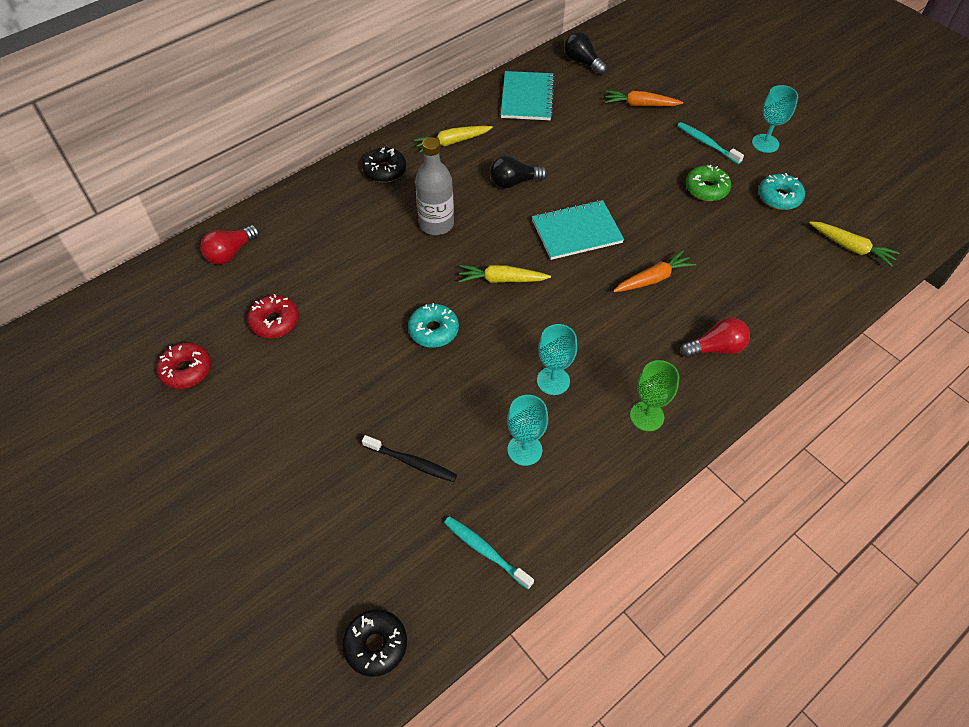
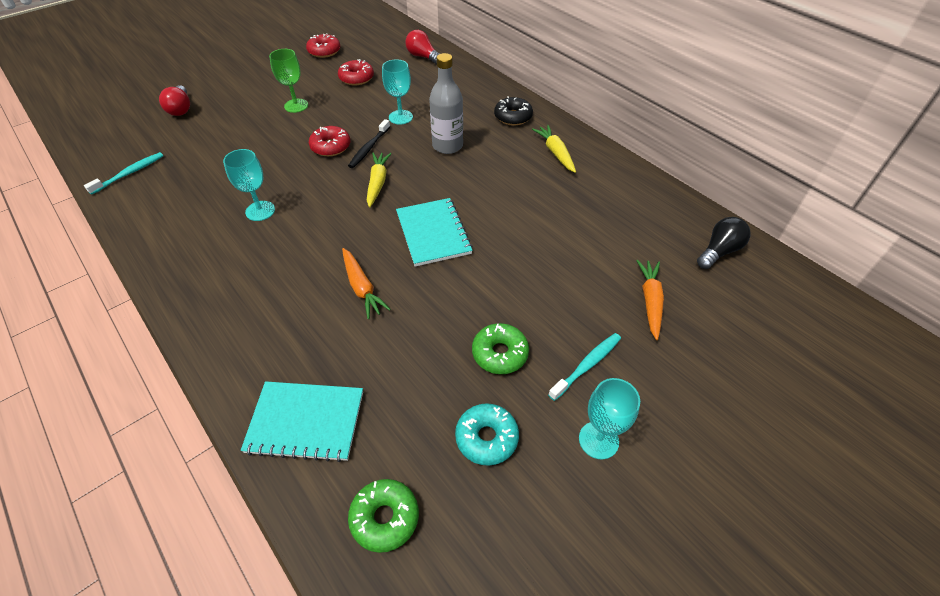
camera: 90 degrees right, 5 degrees down
(376, 645) = (96, 130): black donut -> none
(412, 462) = (216, 140): black toothbrush -> black toothbrush (369, 148)
(433, 330) = (331, 147): turquoise donut -> red donut
(514, 182) = (502, 192): black light bulb -> none
(524, 450) = (201, 193): turquoise goblet -> turquoise goblet (400, 117)
(527, 98) = (636, 203): turquoise notebook -> turquoise notebook (306, 422)
(647, 416) = (201, 268): green goblet -> green goblet (296, 106)
(716, 348) = (259, 331): red light bulb -> red light bulb (181, 109)
(851, 247) = (385, 518): yellow carrot -> green donut

